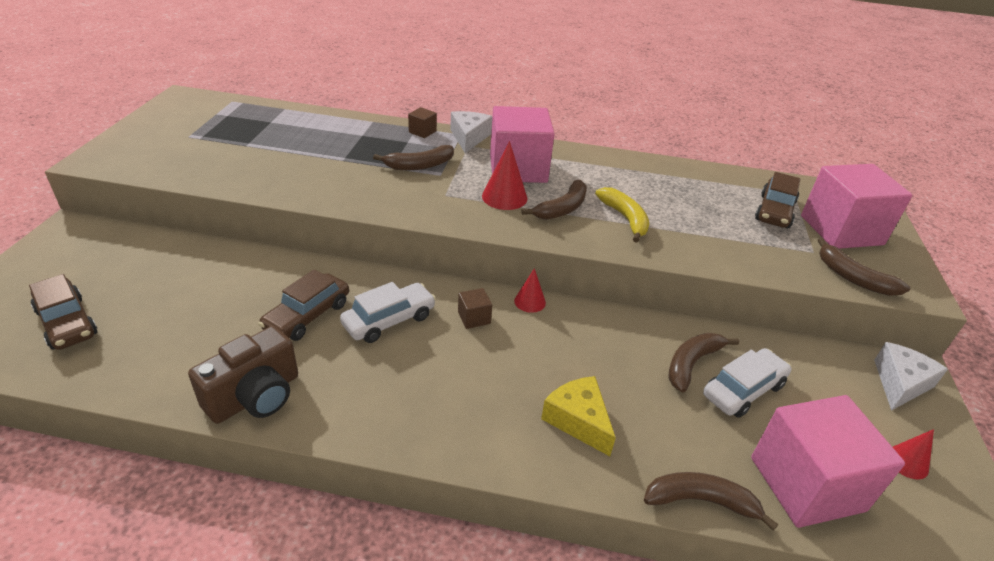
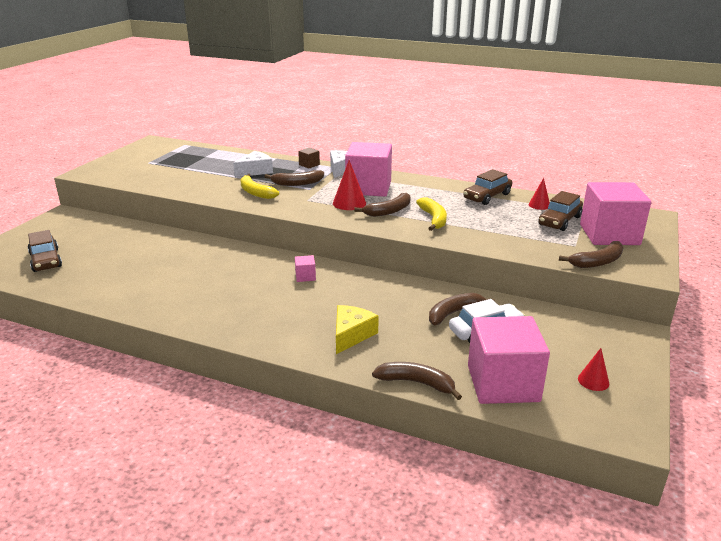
camera: 15 degrees right, 10 degrees down
(255, 396) = (144, 304): brown camera -> none
(307, 316) = (193, 267): brown car -> brown car (487, 196)
(368, 185) = (255, 192): none -> yellow banana
(389, 320) = (246, 274): white car -> none
(474, 318) = (305, 276): brown cube -> pink cube
(530, 301) = (350, 271): red cone -> red cone (539, 205)
(578, 420) = (351, 335): yellow cheese -> yellow cheese turned 45 degrees clockwise
(853, 278) = (597, 262): brown banana -> brown banana turned 90 degrees counterclockwise
(900, 383) = (619, 338): white cheese -> white cheese (255, 171)

